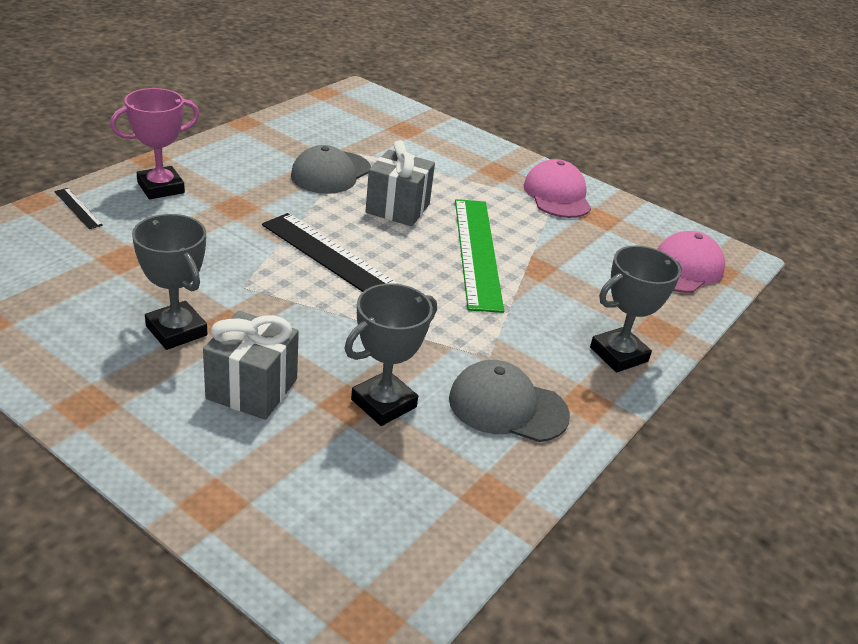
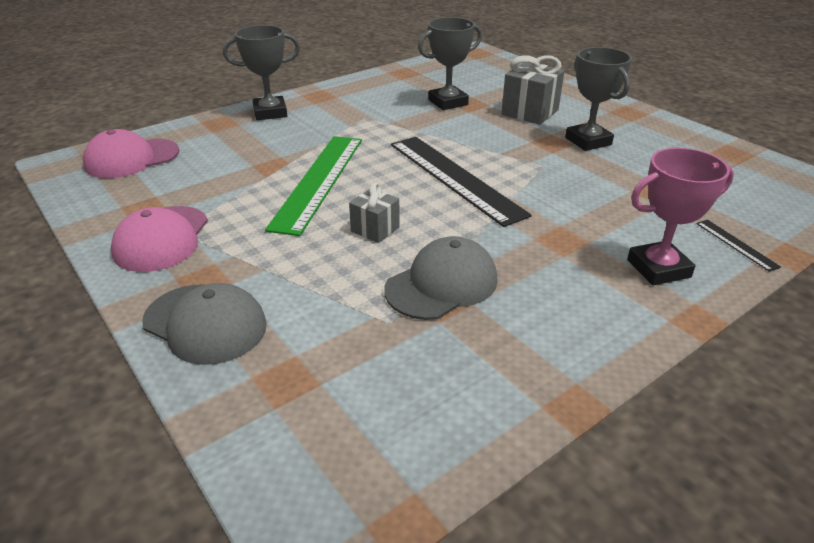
camera: 160 degrees left, 0 degrees up
(397, 208) = (375, 229): grey gift -> grey gift, size x0.60
(507, 407) = (371, 97): grey cap -> grey cap (205, 323)

